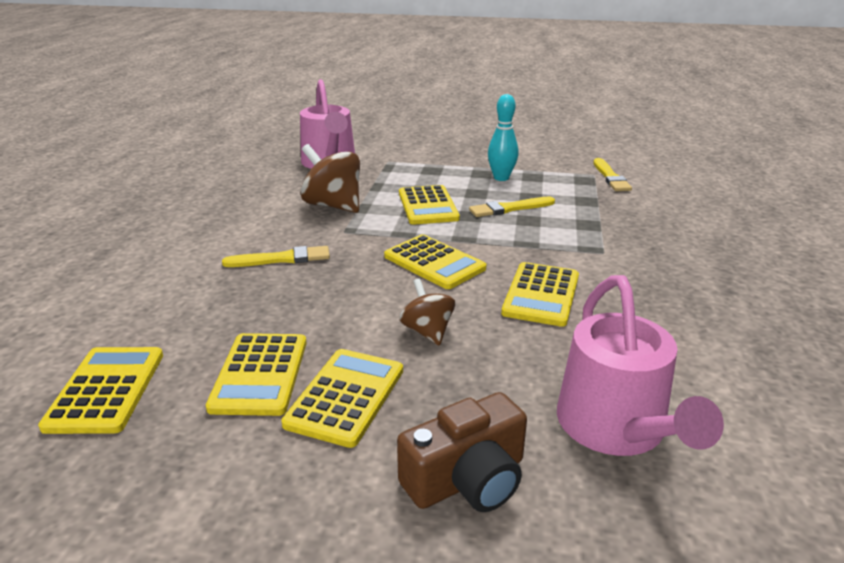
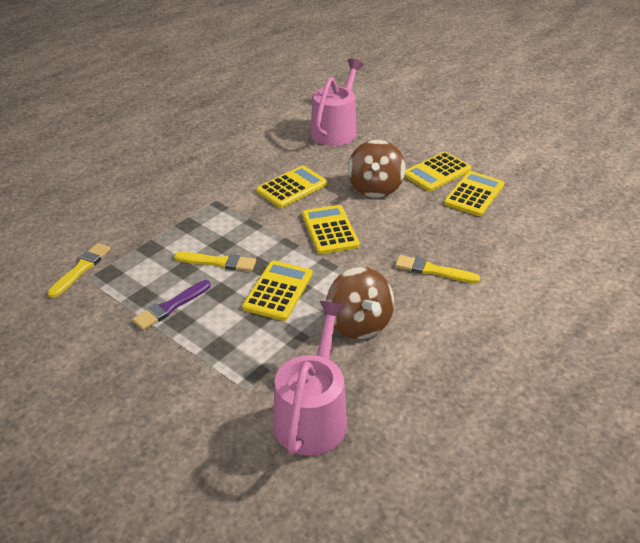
camera: 150 degrees left, 10 degrees up
(106, 390) = (554, 210): yellow calculator -> none
(427, 331) = (375, 188): brown spinning top -> brown spinning top, size x1.67
(467, 479) = (407, 134): brown camera -> none
(501, 178) = (171, 306): turquoise bowling pin -> purple brush

